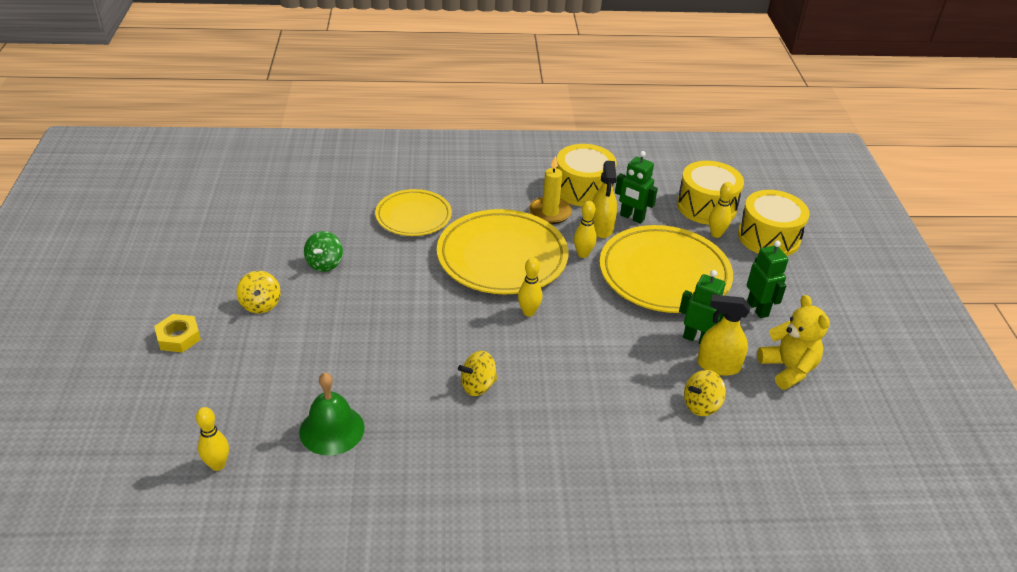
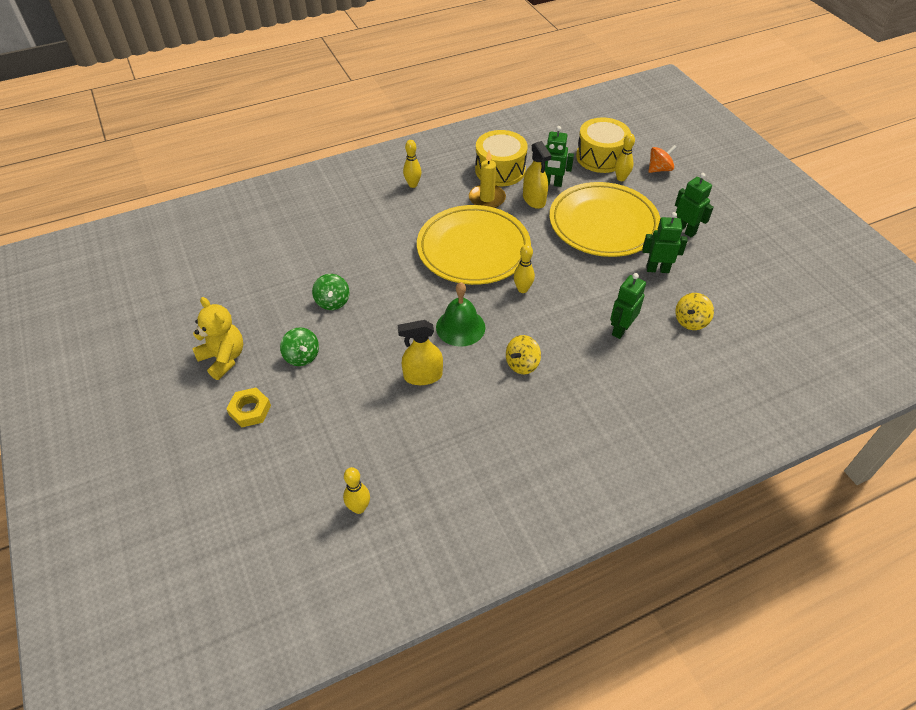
camera: 20 degrees left, 10 degrees up
(260, 304) = (302, 356): yellow spinning top -> green spinning top
(332, 429) = (432, 442): green bell -> green bell (460, 327)
(413, 216) = (380, 236): yellow plate -> none
(583, 254) = (533, 226): yellow bowling pin -> yellow bowling pin (413, 184)
(612, 387) = (620, 329): none -> green robot
(718, 366) = (684, 285): yellow spray bottle -> yellow spray bottle (423, 376)
(768, 237) = (659, 169): yellow drum -> orange spinning top
(788, 369) = (732, 271): yellow teddy bear -> yellow teddy bear (223, 358)

